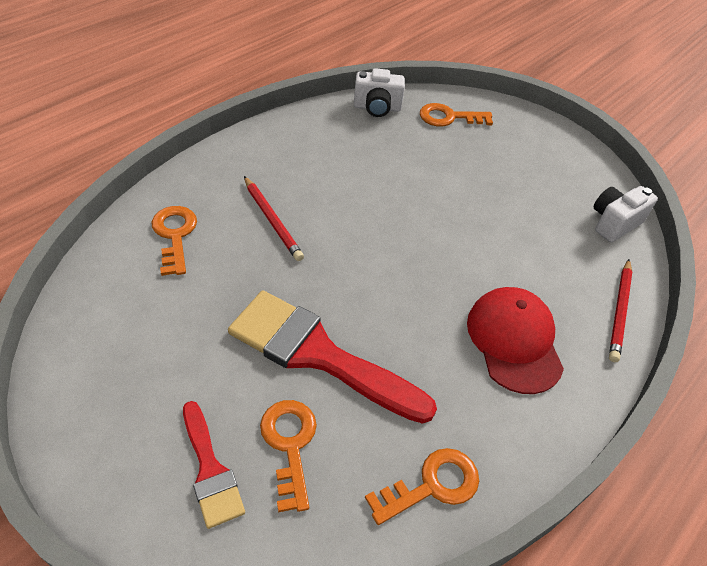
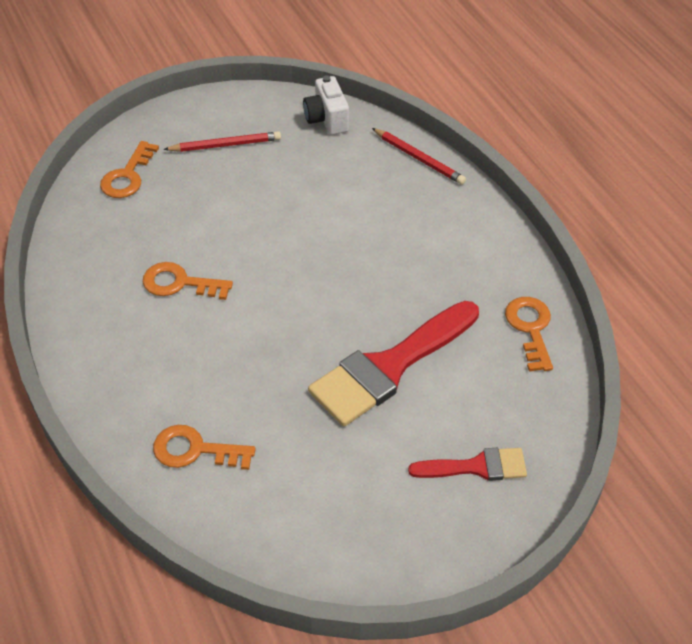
camera: 65 degrees left, 0 degrees up
(272, 220) = (211, 362): red pencil -> red pencil (225, 145)
(289, 445) = (470, 408): orange key -> orange key (180, 283)
(377, 108) = (79, 229): white camera -> none
(514, 341) = (423, 234): red cap -> none

